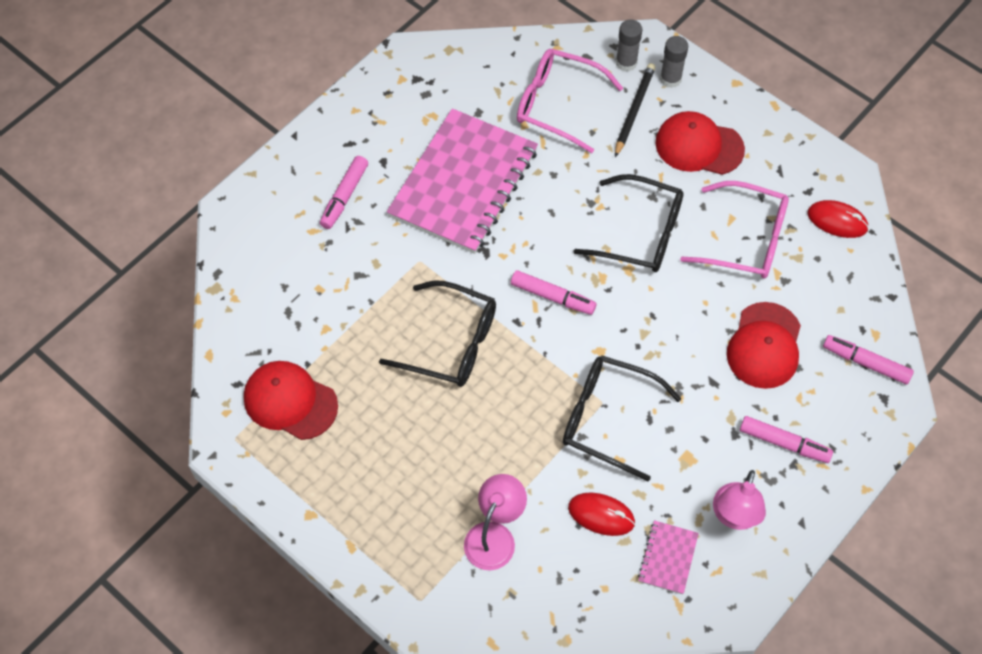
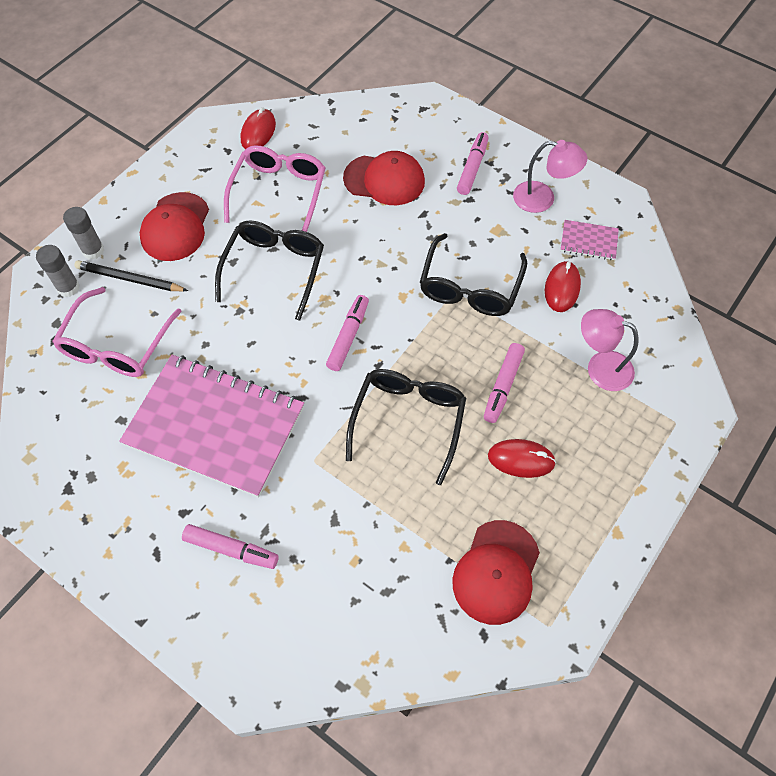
camera: 95 degrees left, 0 degrees up
(397, 439) = (521, 459): none -> red mouse
(866, 363) = (393, 118): pink marker -> pink marker (503, 386)

